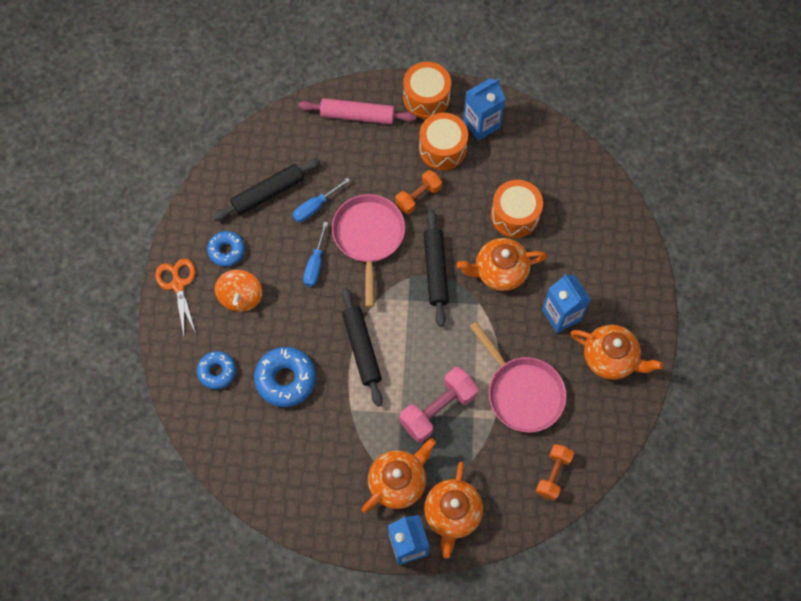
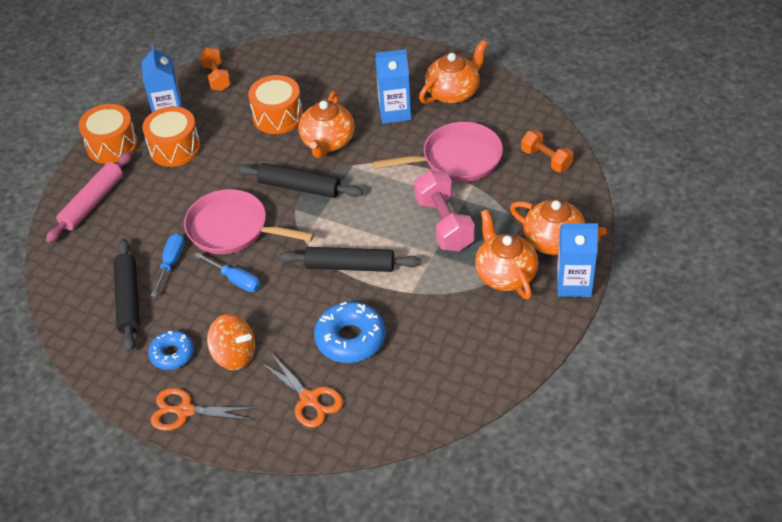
camera: 65 degrees left, 20 degrees down
(217, 371) = (309, 399): blue donut -> orange scissors
(315, 207) = (171, 263): blue screwdriver -> blue screwdriver turned 150 degrees counterclockwise
(418, 197) = (213, 179): orange dumbbell -> orange dumbbell (216, 77)

